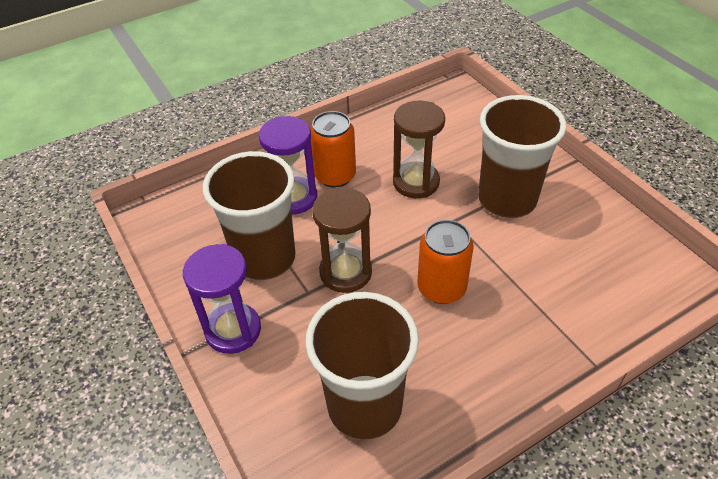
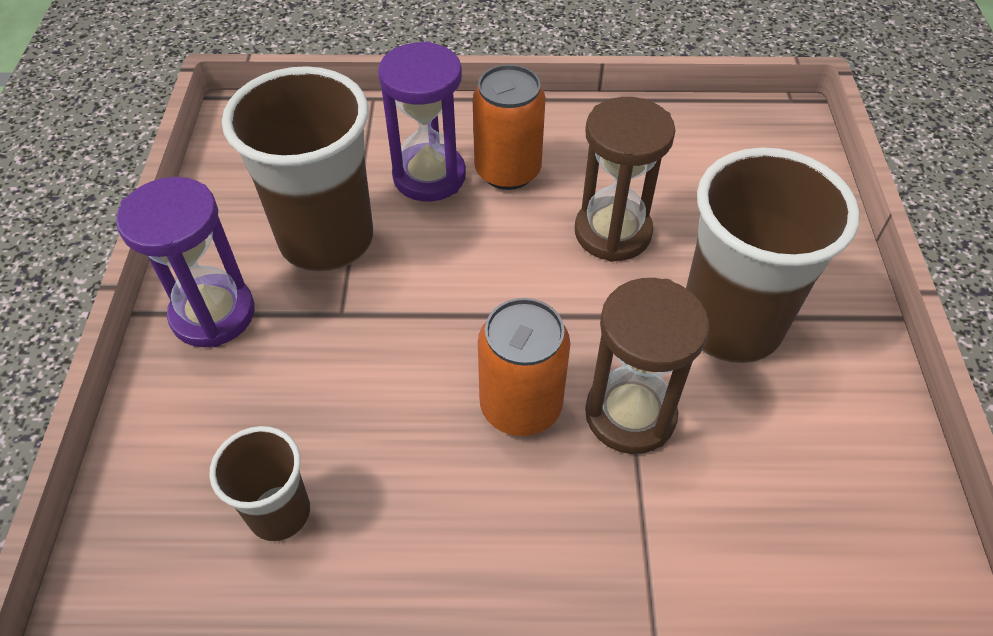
camera: 30 degrees right, 5 degrees up
(345, 272) = (410, 312): brown hourglass -> brown hourglass (630, 414)
(365, 406) = (279, 513): brown cup -> brown cup, size x0.52

